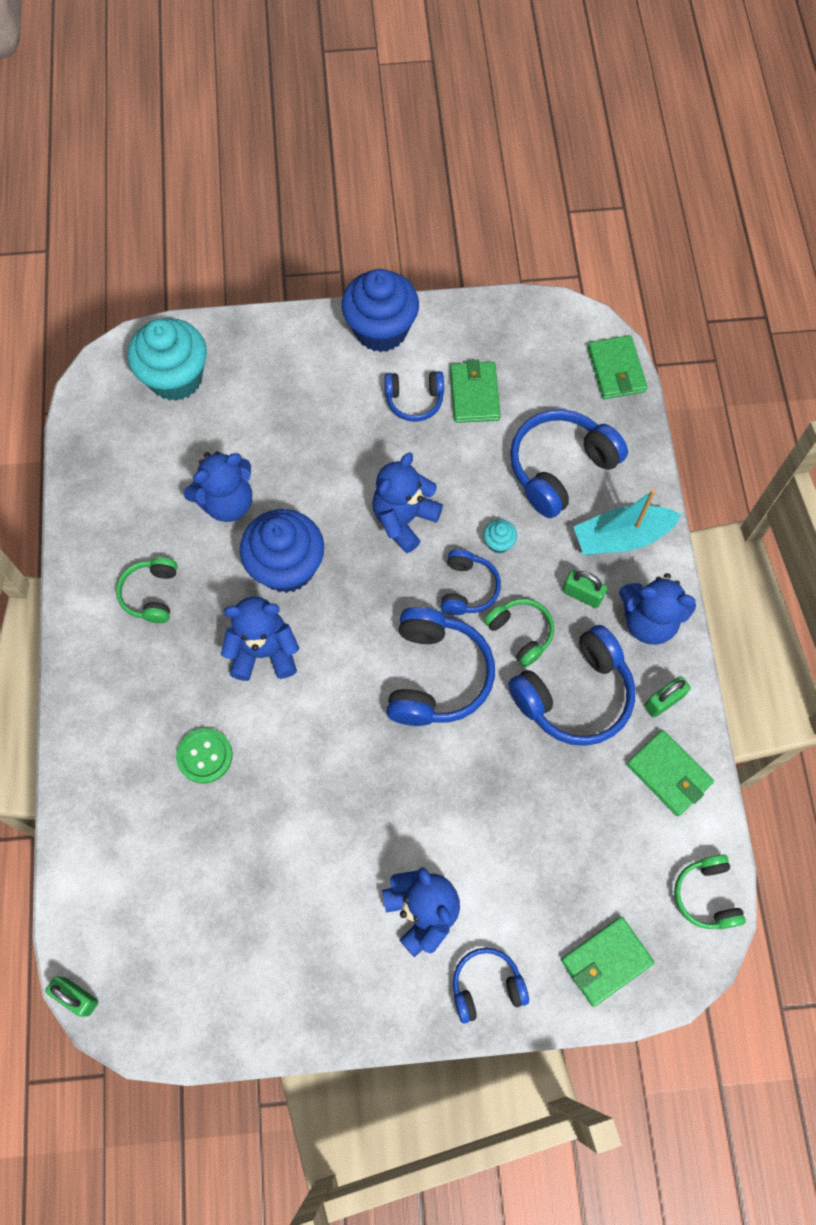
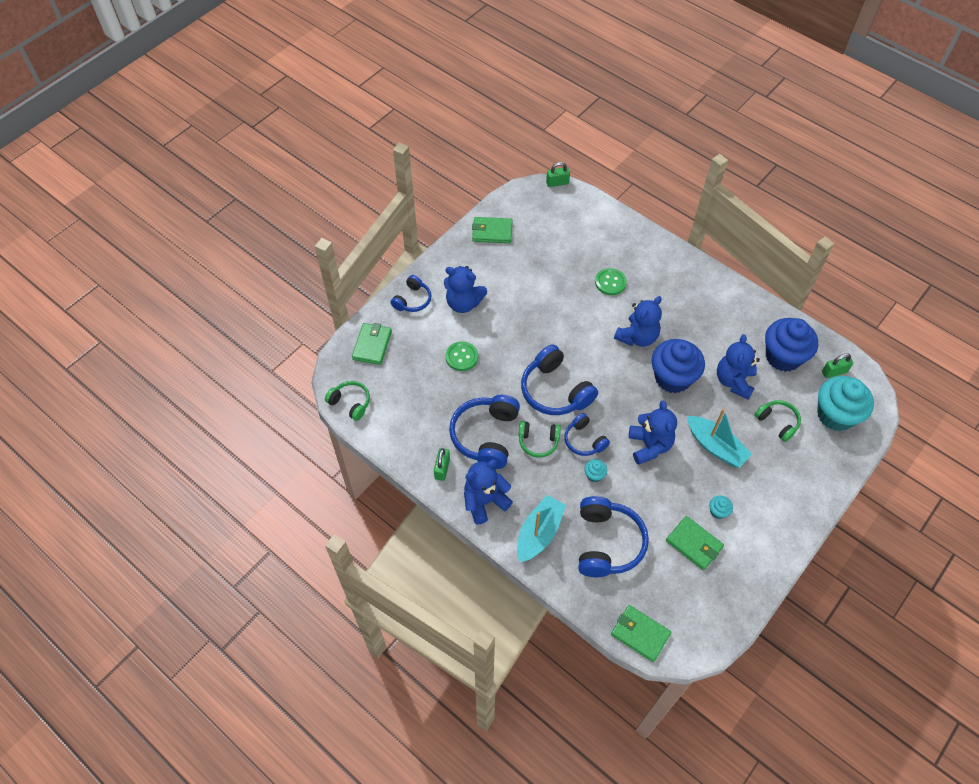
camera: 135 degrees right, 10 degrees down
(151, 594) = (711, 318): green headphones -> green headphones (777, 422)
(337, 457) = (715, 446): none -> turquoise boat
(381, 330) = (782, 535): blue cupcake -> blue cupcake (783, 356)
(414, 400) = (718, 511): blue headphones -> turquoise cupcake
(504, 828) = (461, 357): none -> green button
(582, 594) = (529, 485): green padlock -> green padlock (834, 372)
(669, 774) = (410, 438): green wallet -> green wallet (492, 232)

